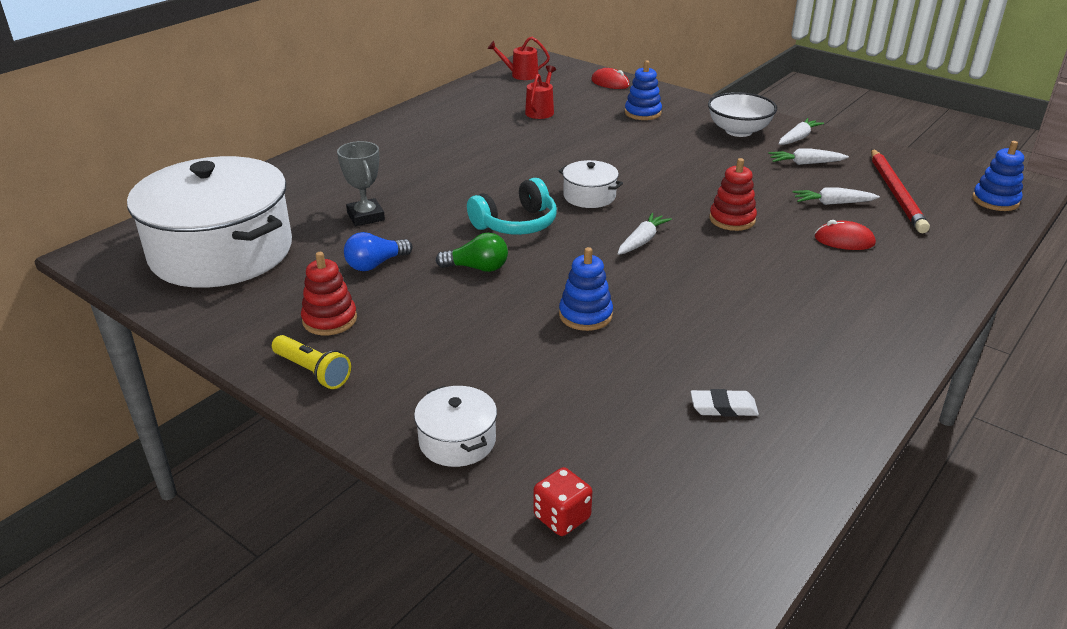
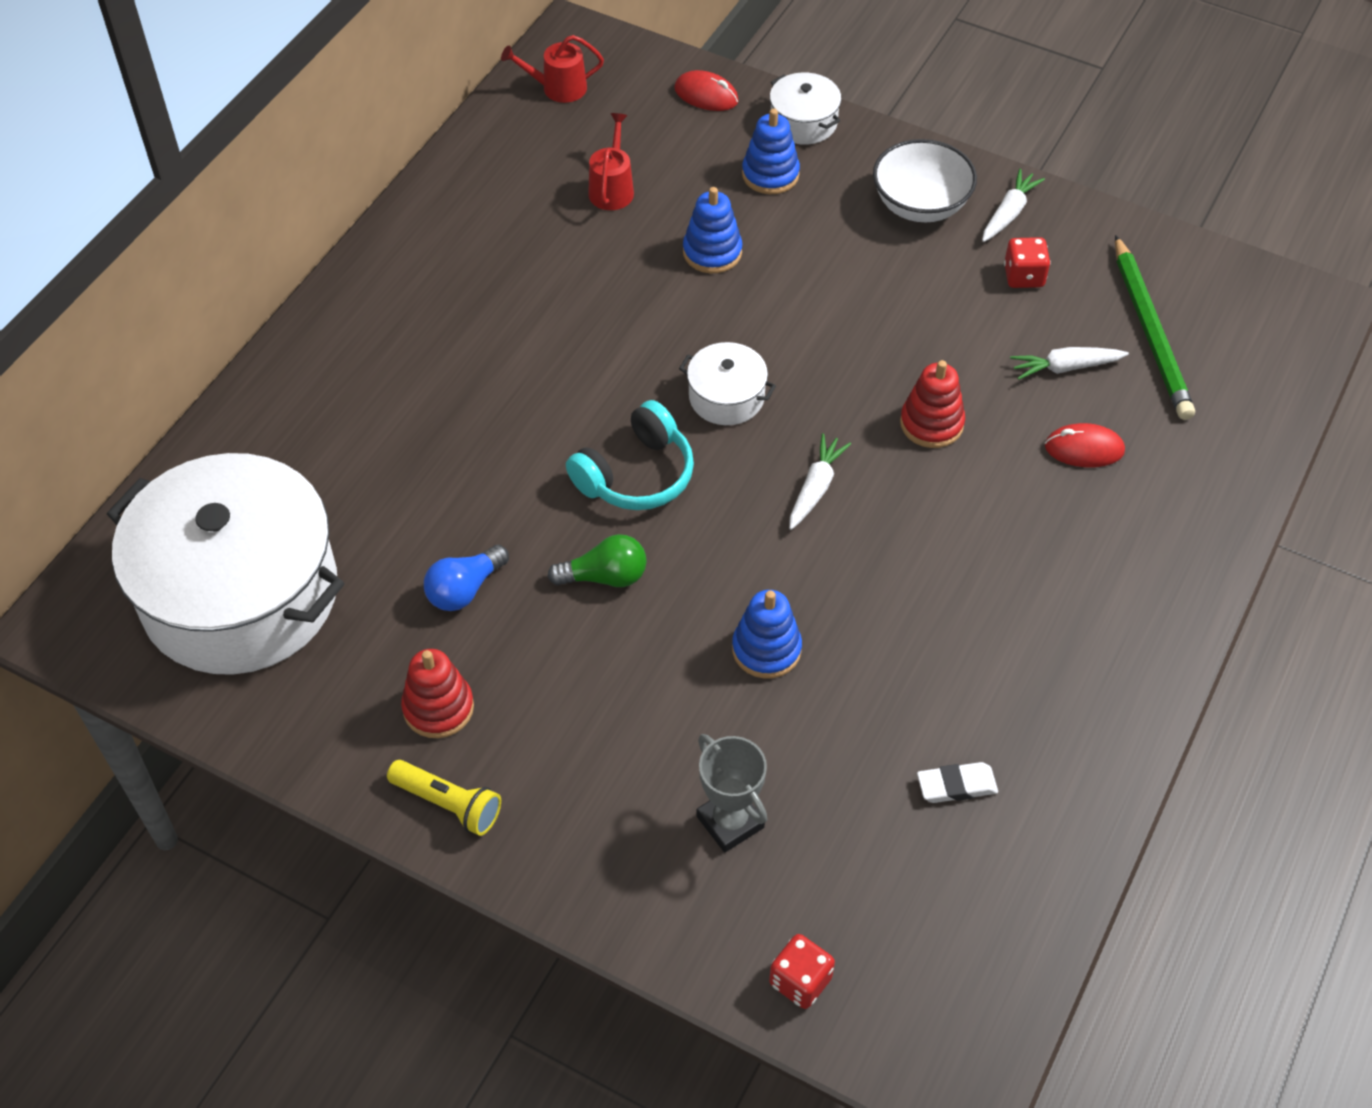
camera: 10 degrees left, 20 degrees up
(365, 216) = (418, 488): grey trophy -> grey trophy (730, 822)
(457, 441) = (657, 889): white pot -> white pot (803, 122)
(806, 163) = (1024, 276): white carrot -> red dice
(896, 193) = (1151, 332): red pencil -> green pencil
(995, 201) = (1283, 331): blue stacking toy -> blue stacking toy (712, 252)

